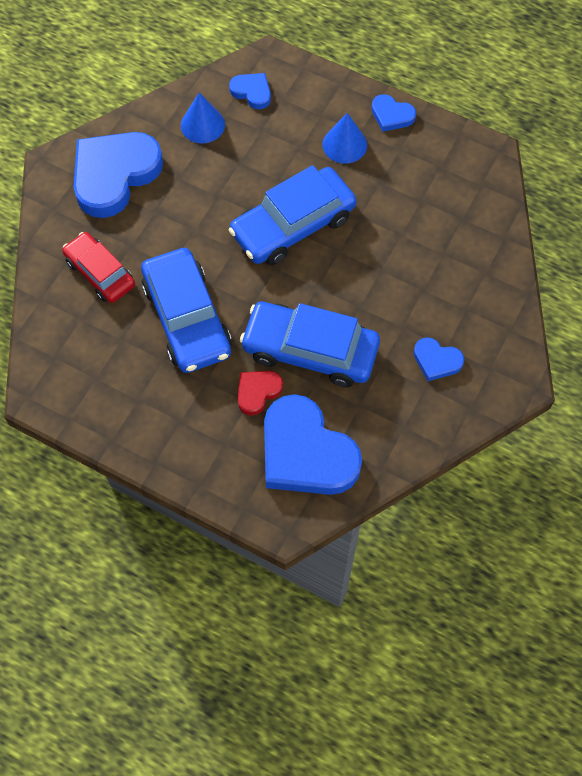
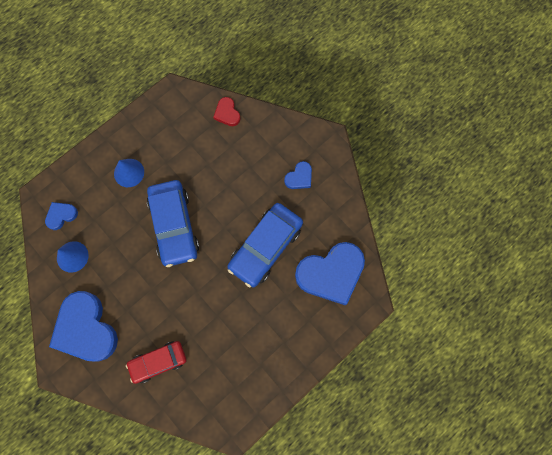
camera: 70 degrees left, 10 degrees up
(187, 318) = (214, 315): blue car -> none
(257, 392) = (281, 288): red heart -> red heart (227, 113)
(391, 115) = (120, 136): blue heart -> none

